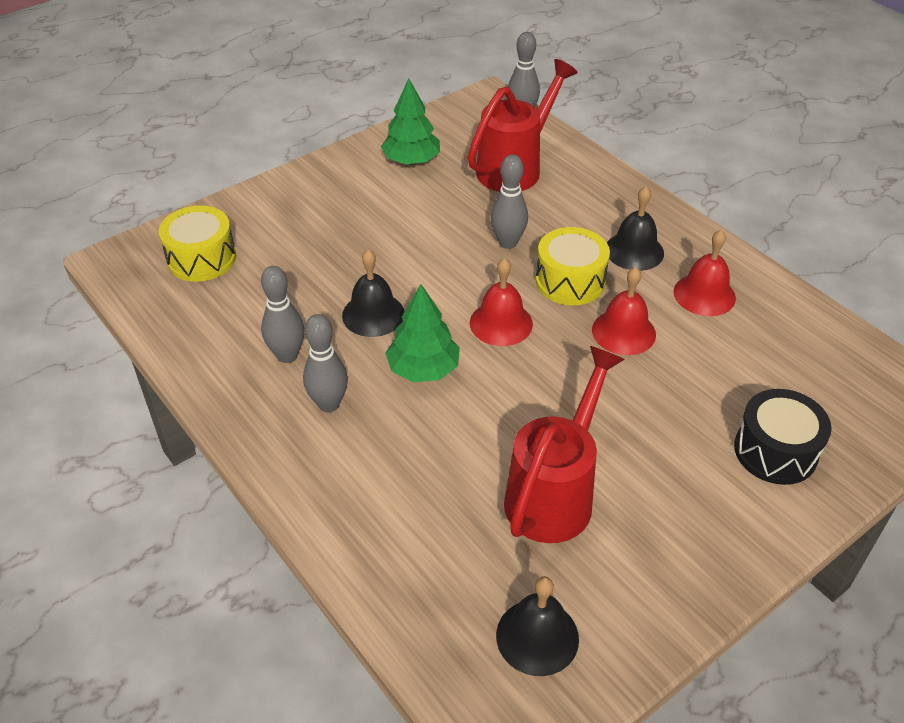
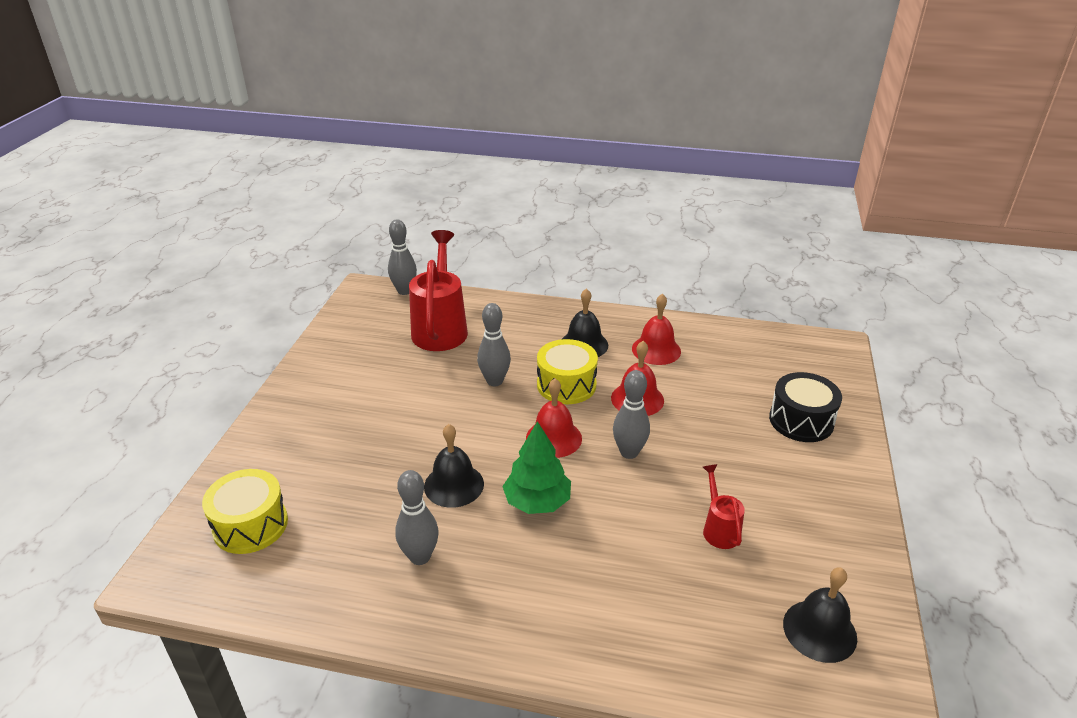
camera: 40 degrees left, 10 degrees down
(329, 404) = (497, 572): grey bowling pin -> grey bowling pin (629, 452)
(411, 161) = (354, 359): green tree -> none
(555, 493) = (719, 529): red watering can -> red watering can, size x0.49

